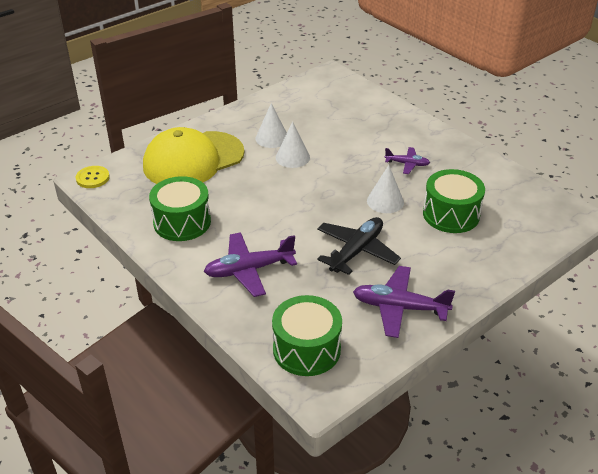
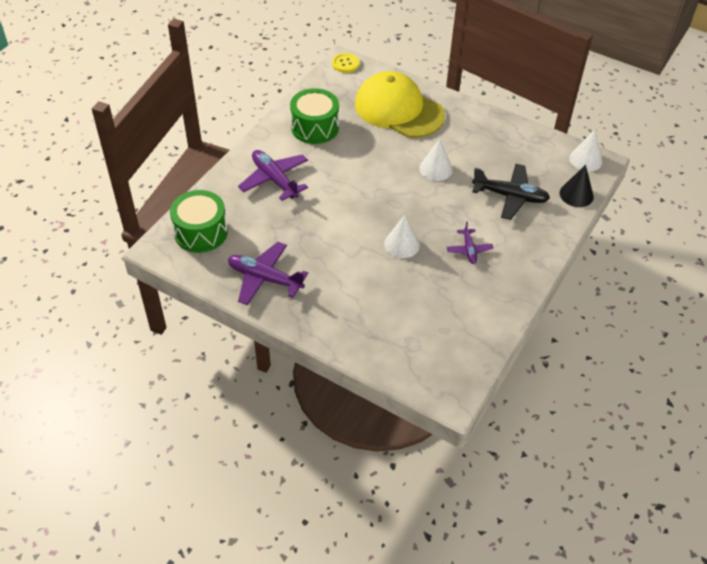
camera: 70 degrees right, 10 degrees up
(272, 138) = (458, 148): white cone -> white cone (585, 160)
(356, 251) = (323, 238): black plane -> black plane (510, 196)
(363, 93) = (576, 194): none -> black cone
(399, 307) = (265, 278): purple plane -> purple plane turned 60 degrees counterclockwise
(451, 214) = (404, 294): green drum -> none

